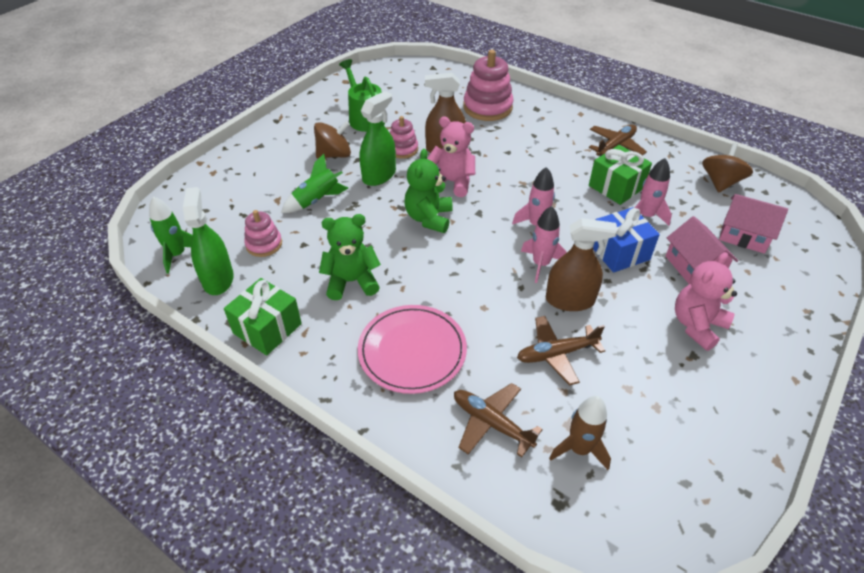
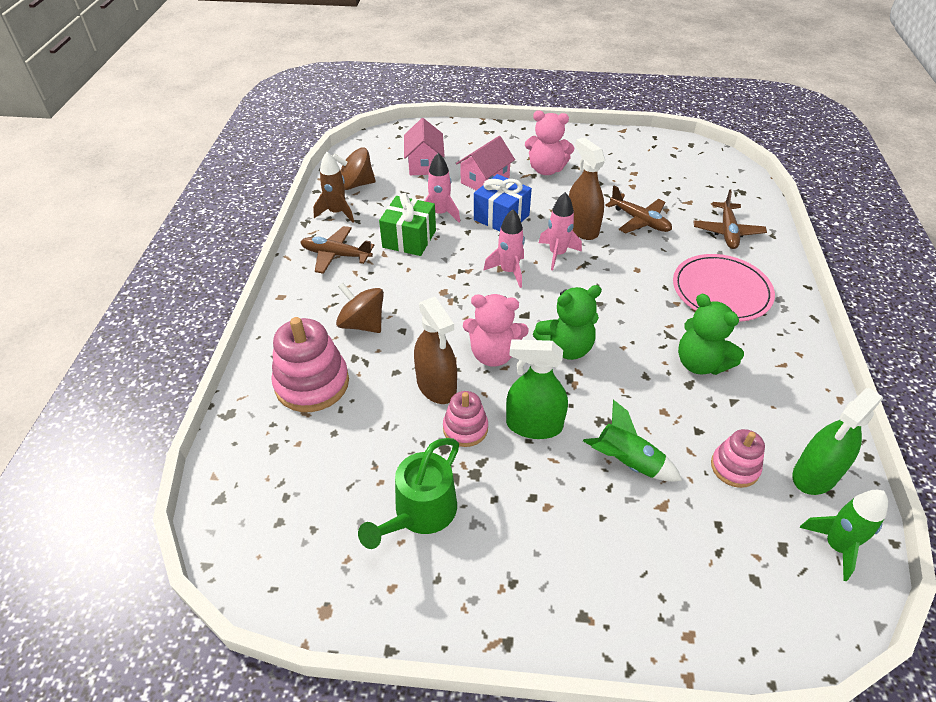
camera: 120 degrees left, 0 degrees up
(267, 328) = (810, 392): green gift -> none
(334, 154) = (531, 498): brown spinning top -> brown spinning top (362, 324)
(452, 182) = (493, 354): pink teddy bear -> pink teddy bear turned 75 degrees counterclockwise
(579, 449) = (699, 193): brown rocket -> brown rocket (337, 213)

